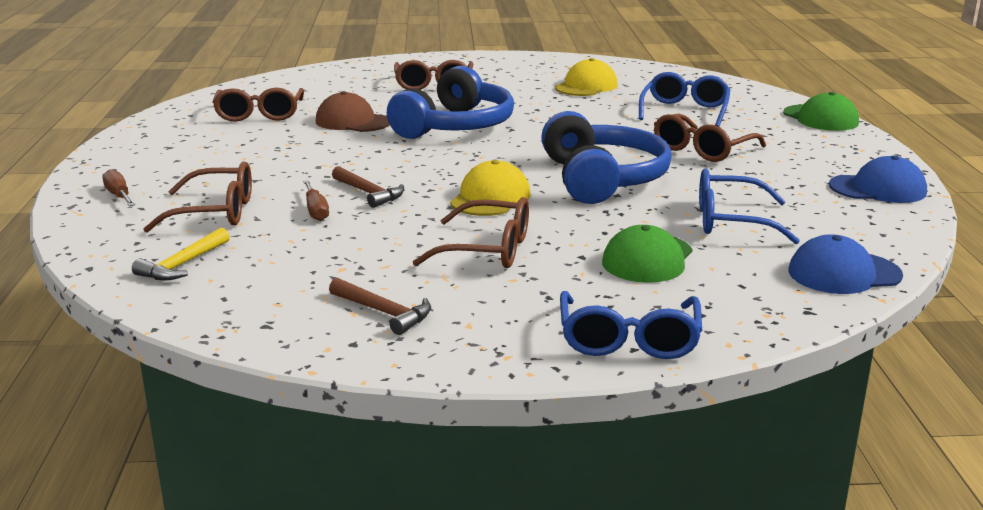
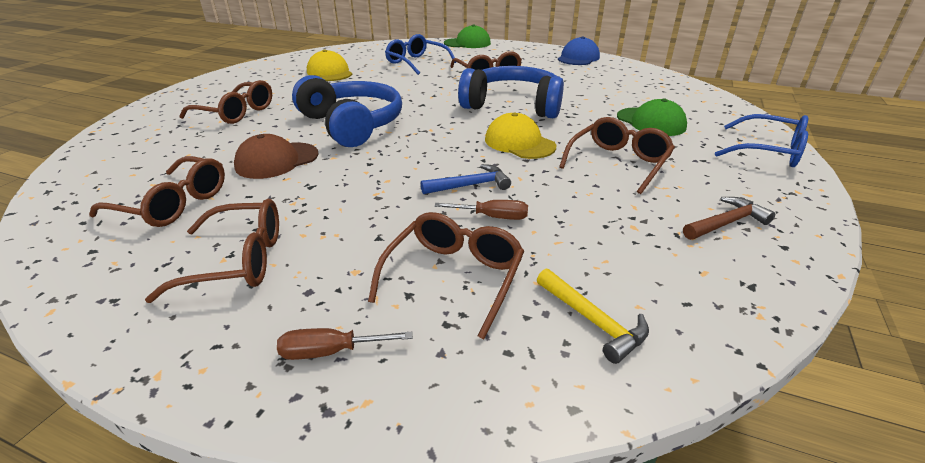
camera: 65 degrees left, 10 degrees up
(200, 150) = (237, 261): none -> brown glasses
(369, 193) = (470, 185): brown hammer -> blue hammer
(732, 221) = (604, 92): blue glasses -> none
(843, 273) = (684, 88): blue cap -> none

